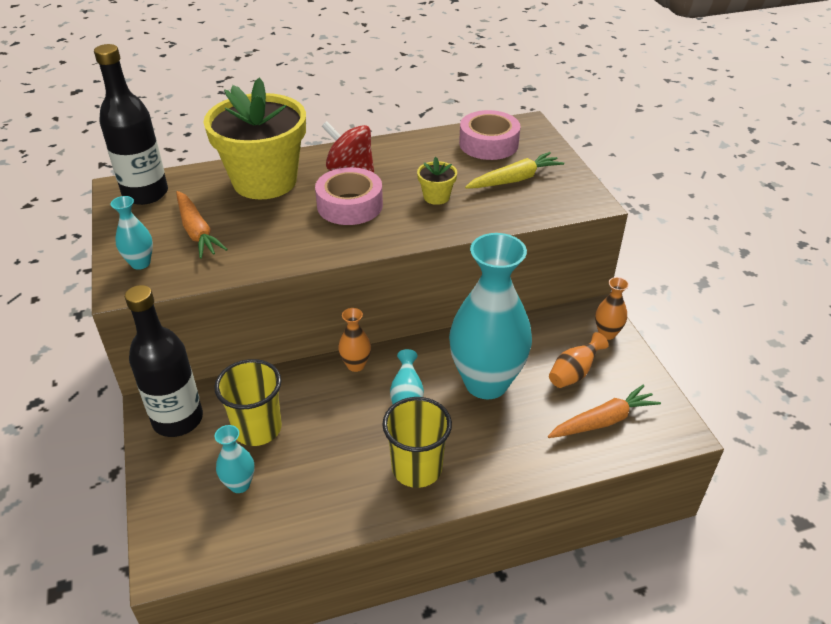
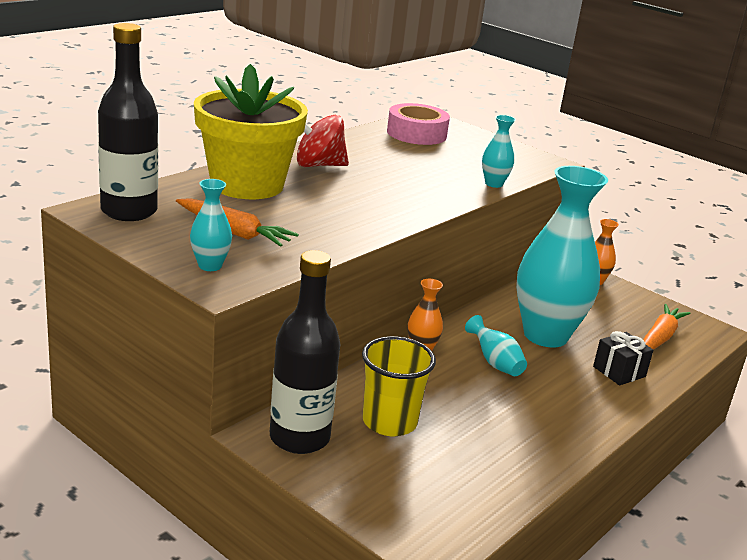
camera: 35 degrees left, 15 degrees down
(239, 484) = (426, 469): turquoise vase -> turquoise vase (493, 184)
(350, 205) = (357, 191): pink tape -> none
(417, 468) = (563, 409): yellow cup -> none
(436, 197) = (425, 174): yellow flower pot -> none
(514, 179) = (472, 155): yellow carrot -> none
(517, 446) = (619, 371): none -> black gift
(574, 373) = (602, 312): orange vase -> none

